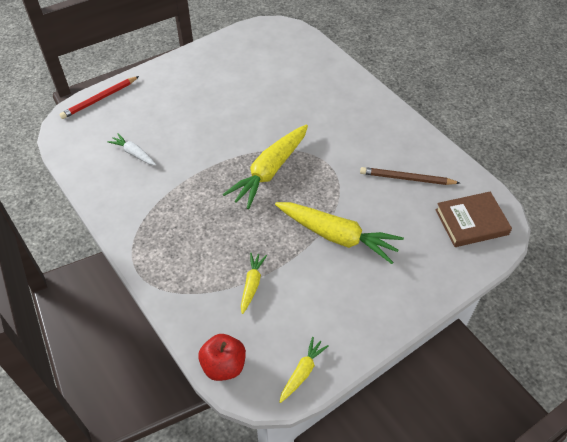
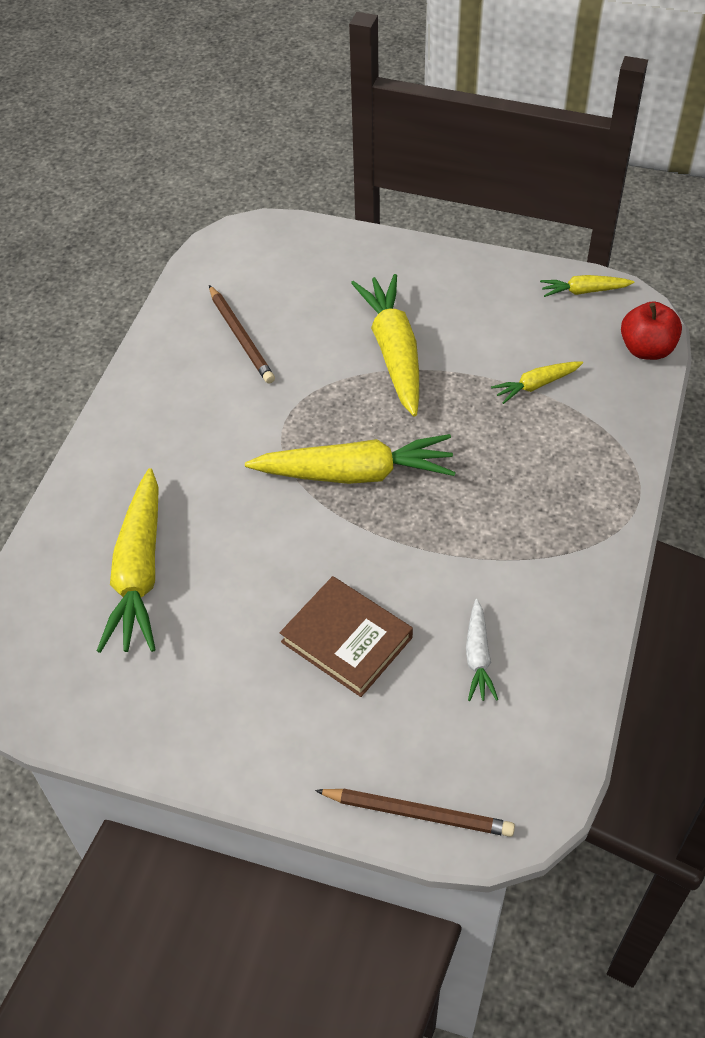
camera: 125 degrees left, 0 degrees up
(100, 99) = (417, 813): red pencil -> brown pencil
(288, 78) = (139, 572): none -> yellow carrot
(471, 222) = (261, 257): brown book -> brown book (347, 639)

